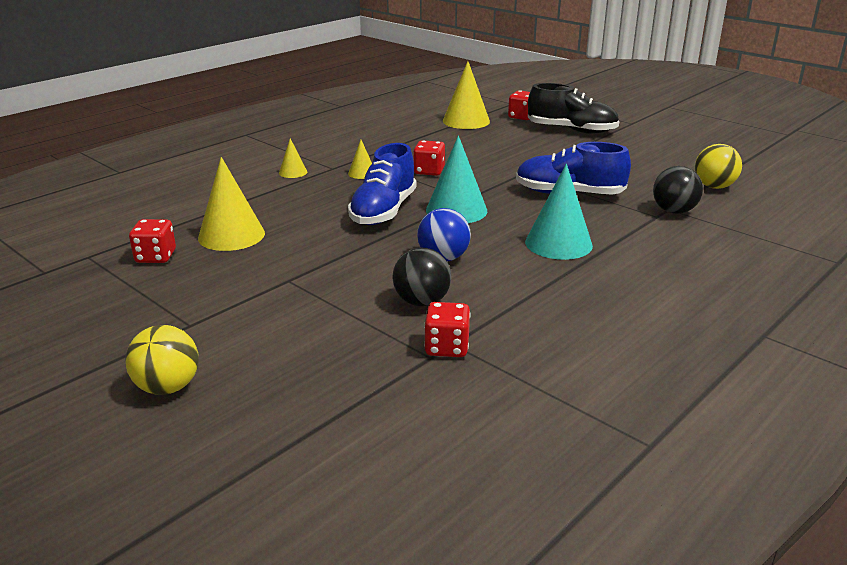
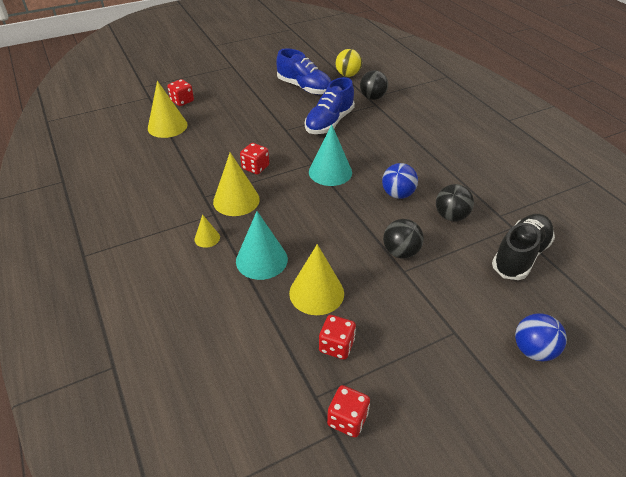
camera: 70 degrees left, 15 degrees up
(168, 387) = (533, 350): yellow ball -> blue ball
(323, 274) = (401, 252): none -> black ball
(362, 173) = (236, 200): yellow cone -> yellow cone, size x1.96
(383, 211) = (314, 204): blue shoe -> blue shoe (304, 88)
(447, 347) = (504, 218): red dice -> red dice (347, 419)
(558, 243) = (396, 147): turquoise cone -> turquoise cone (261, 260)
(572, 130) = (226, 90): black shoe -> black shoe (520, 255)

